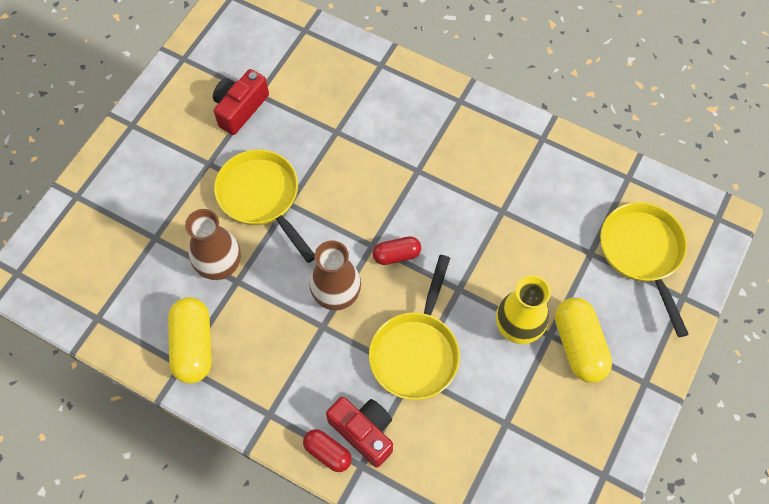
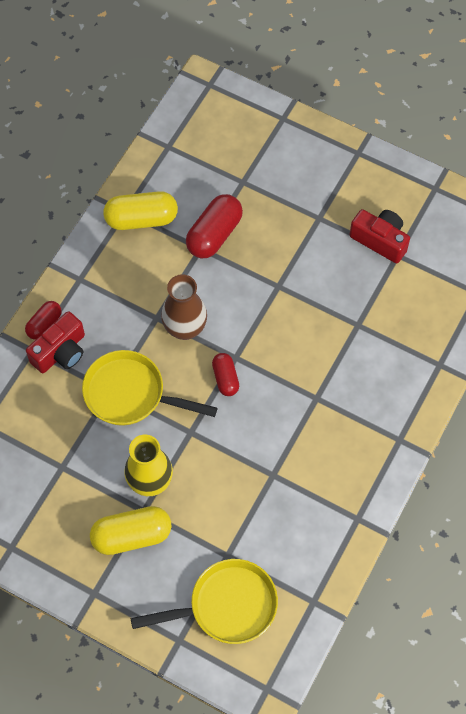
camera: 90 degrees right, 0 degrees up
(220, 267) = (214, 234): brown vase -> red capsule
(262, 197) = (284, 263): yellow pan -> none

